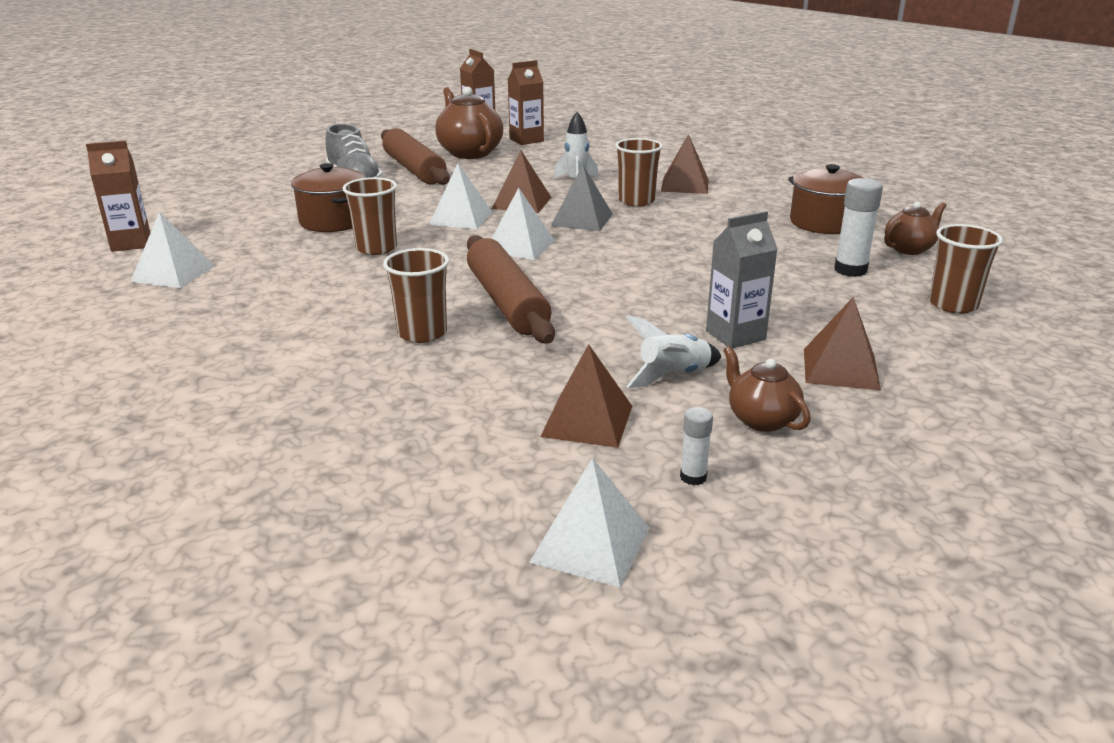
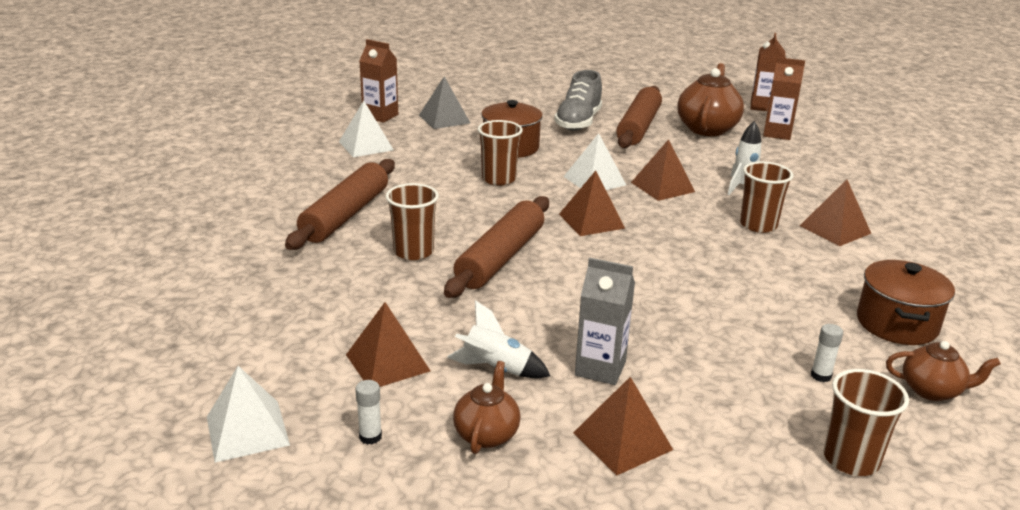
camera: 45 degrees right, 0 degrees up
(287, 336) = (346, 215): none -> brown rolling pin
(520, 246) = (591, 221): white pyramid -> brown pyramid
(582, 219) = (680, 221): grey pyramid -> grey pyramid (444, 119)
(850, 270) = (821, 376): white glue stick -> white glue stick, size x0.56

